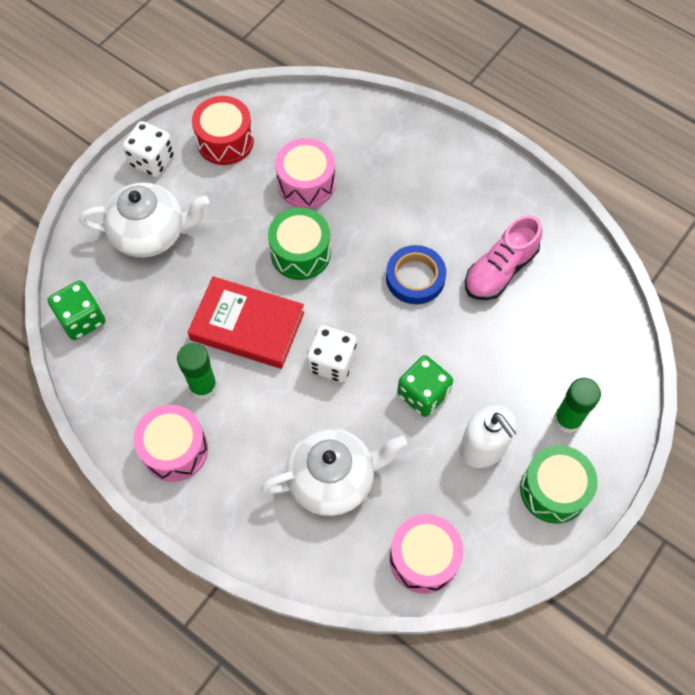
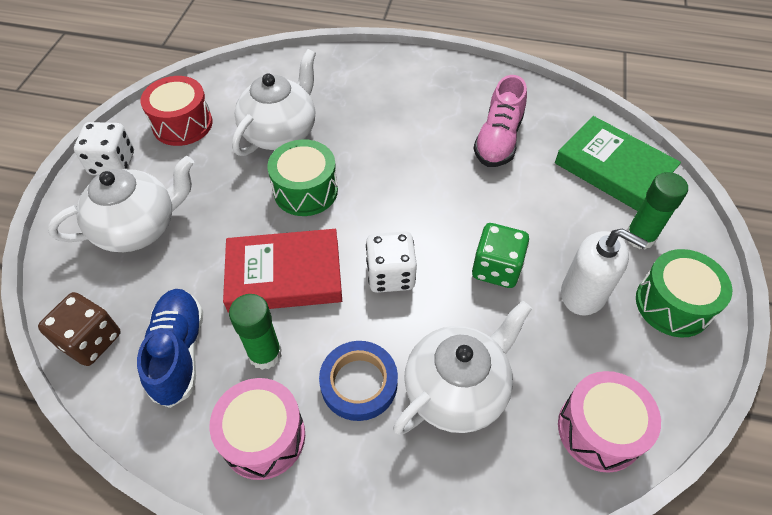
camera: 25 degrees left, 10 degrees down
(82, 319) = (91, 340): green dice -> brown dice
(141, 357) = (179, 352): none -> blue shoe
(306, 183) = (280, 132): pink drum -> white teapot
(415, 277) = (427, 172): blue tape -> blue tape (359, 383)
(590, 344) = (613, 169): none -> green book

